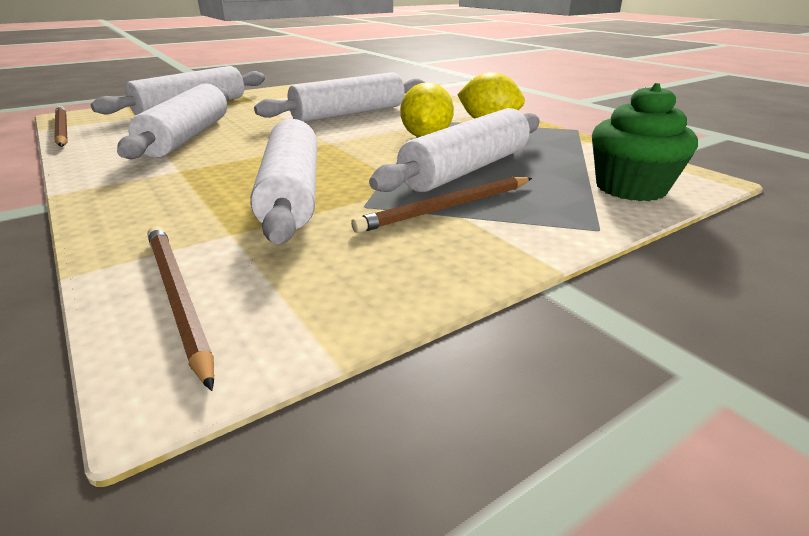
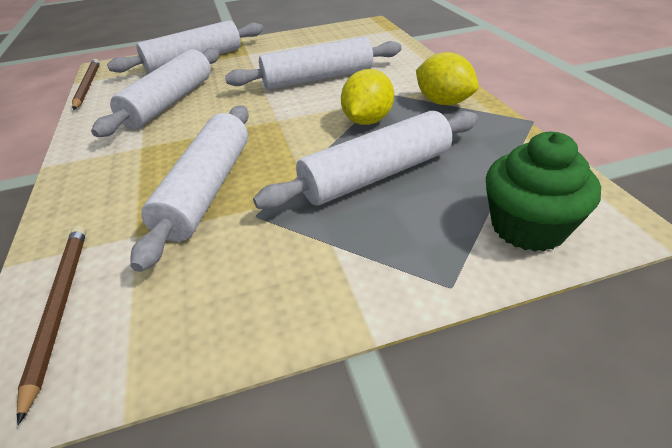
camera: 20 degrees right, 10 degrees up
(448, 207) = (325, 230): brown pencil -> none

